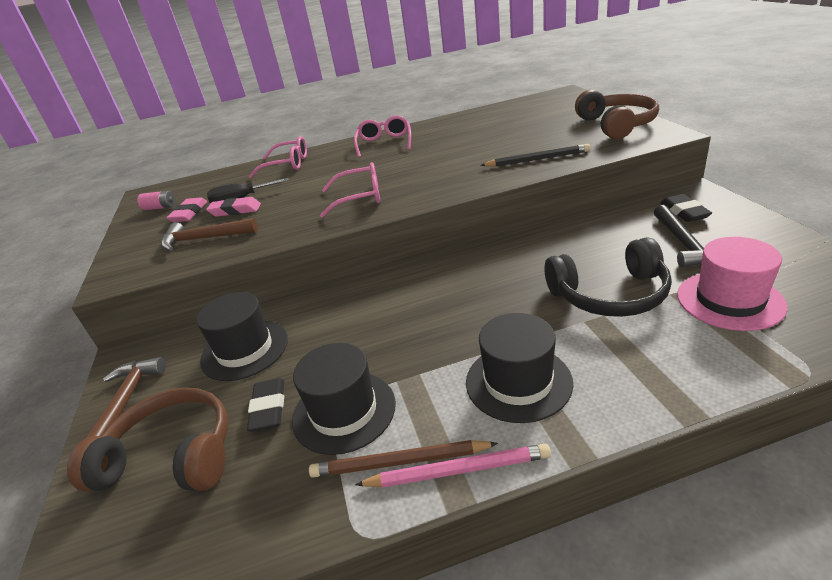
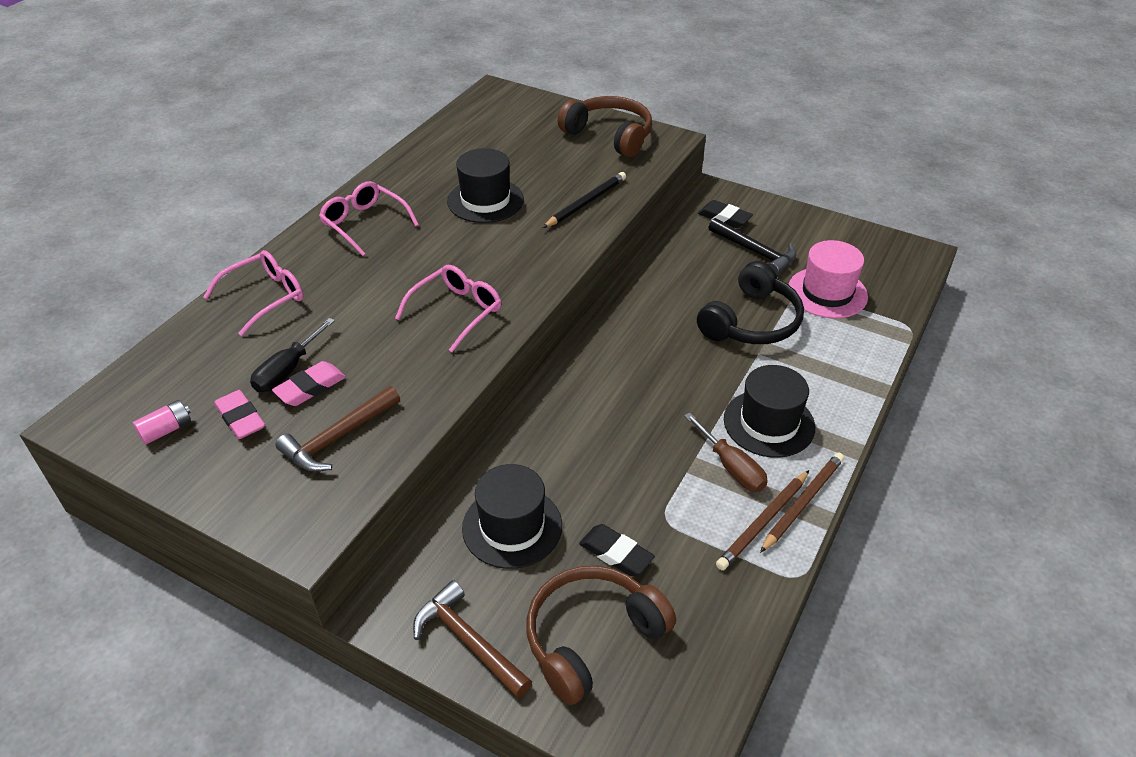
camera: 50 degrees left, 10 degrees up
(344, 411) = (679, 517): black hat -> black hat (485, 200)
(436, 398) = (731, 467): none -> brown screwdriver
(457, 470) = (802, 503): pink pencil -> brown pencil

